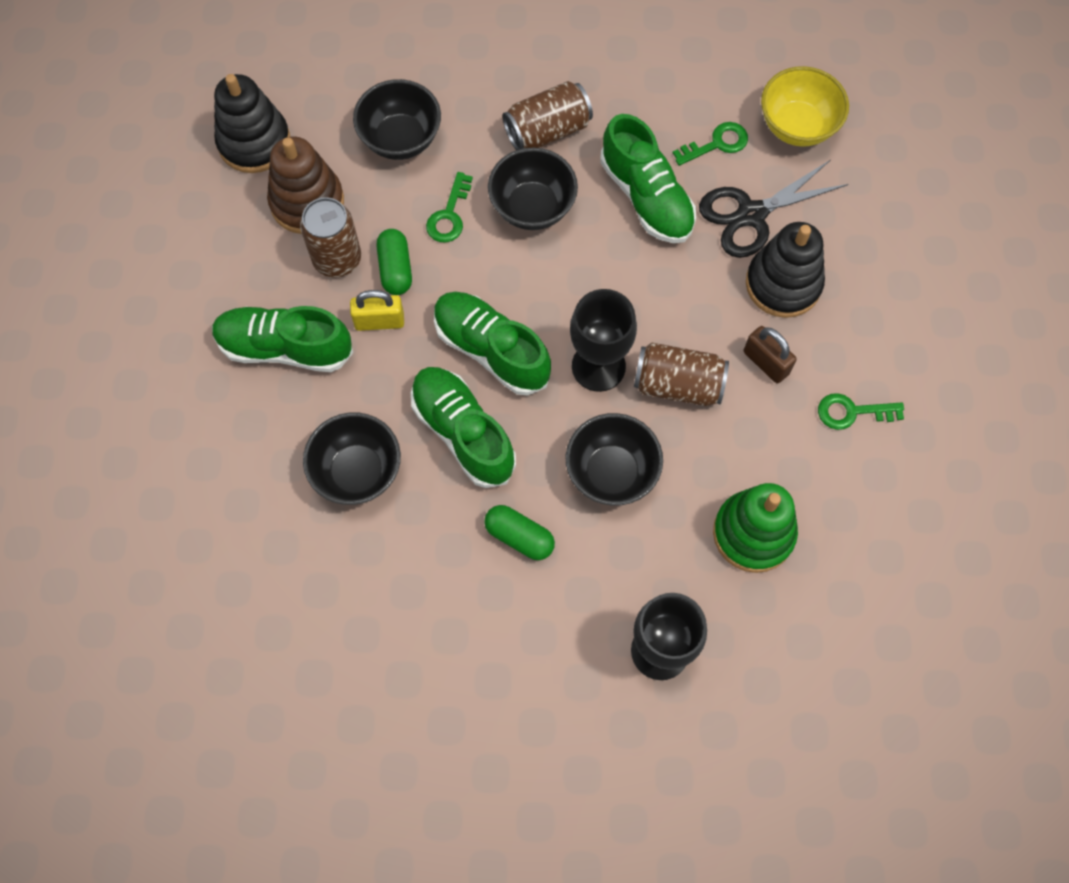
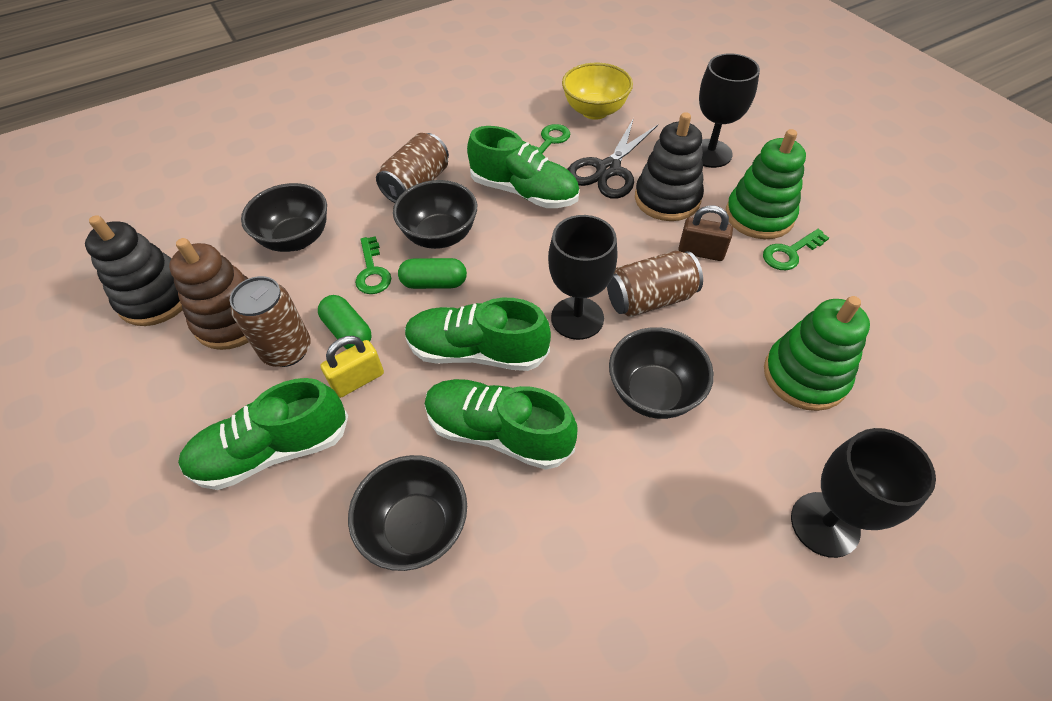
camera: 30 degrees left, 15 degrees down
(519, 537) = (617, 496): green capsule -> green capsule (434, 283)
(859, 355) = (759, 216): none -> green stacking toy
(876, 251) = (710, 153): none -> black goblet

